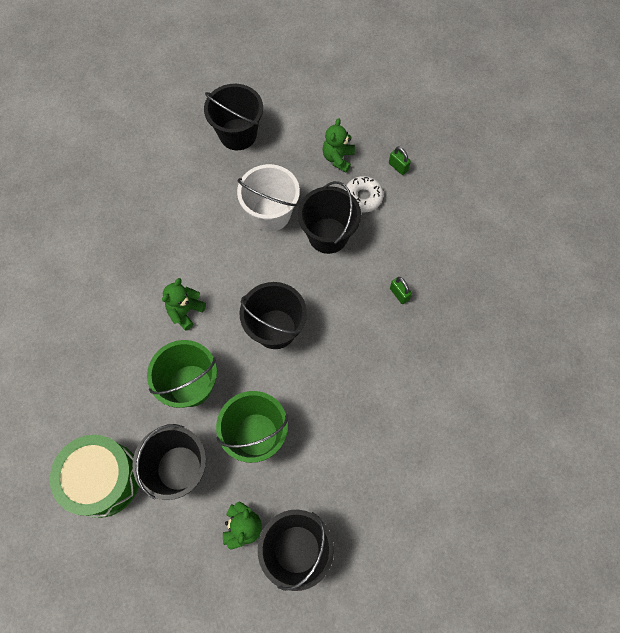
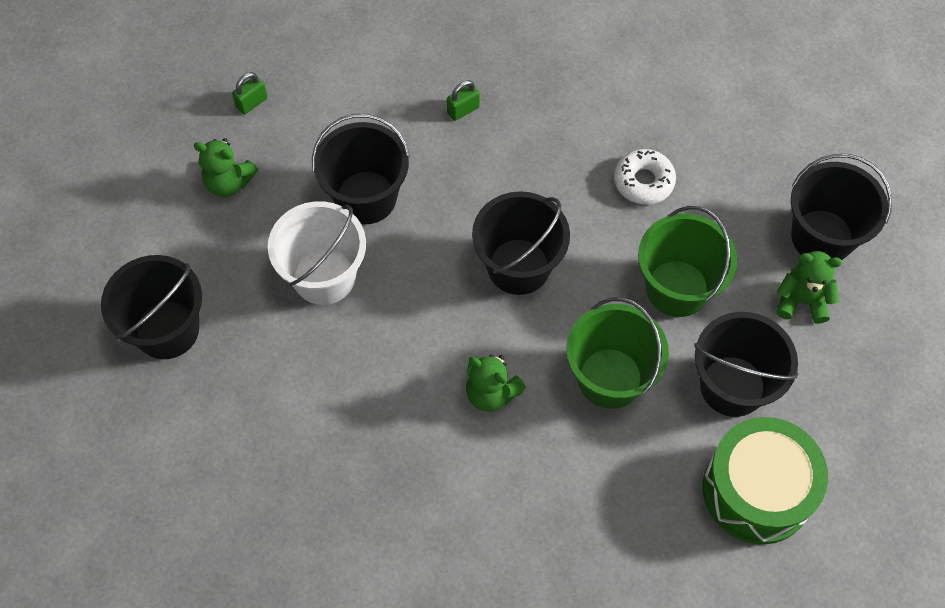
camera: 90 degrees left, 5 degrees down
(363, 197) = (302, 150): white donut -> white donut (643, 181)

